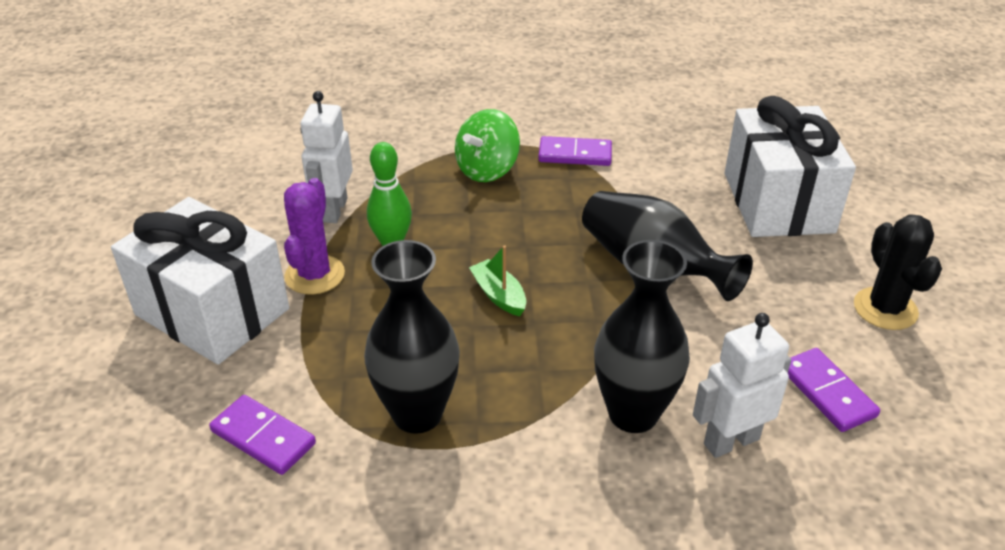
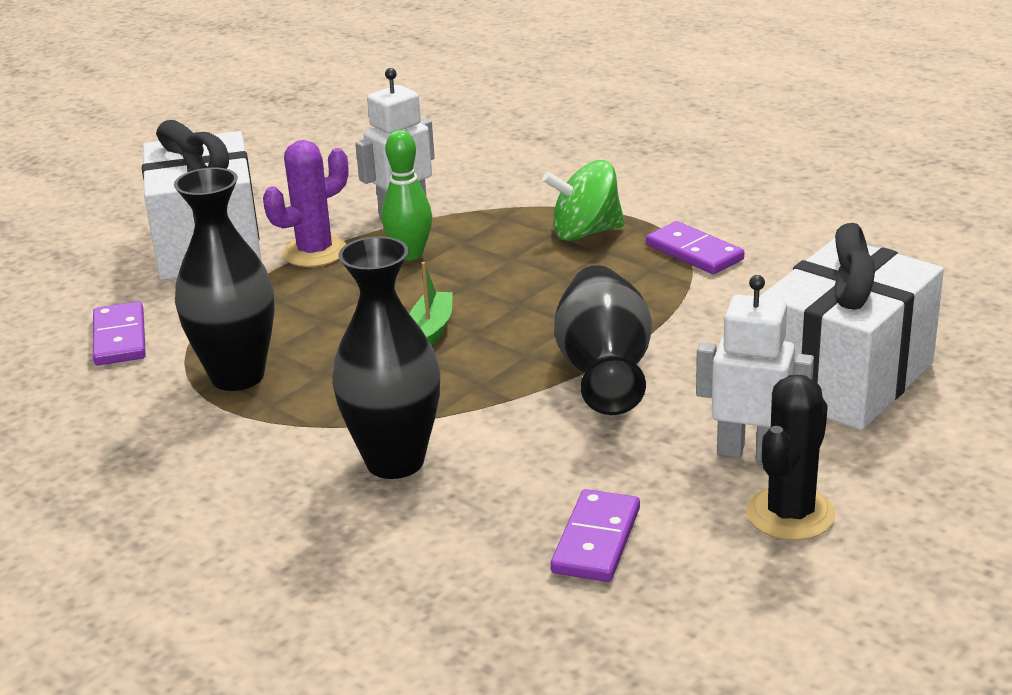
camera: 45 degrees right, 10 degrees down
(731, 441) = (441, 523): white robot -> white robot (750, 452)

